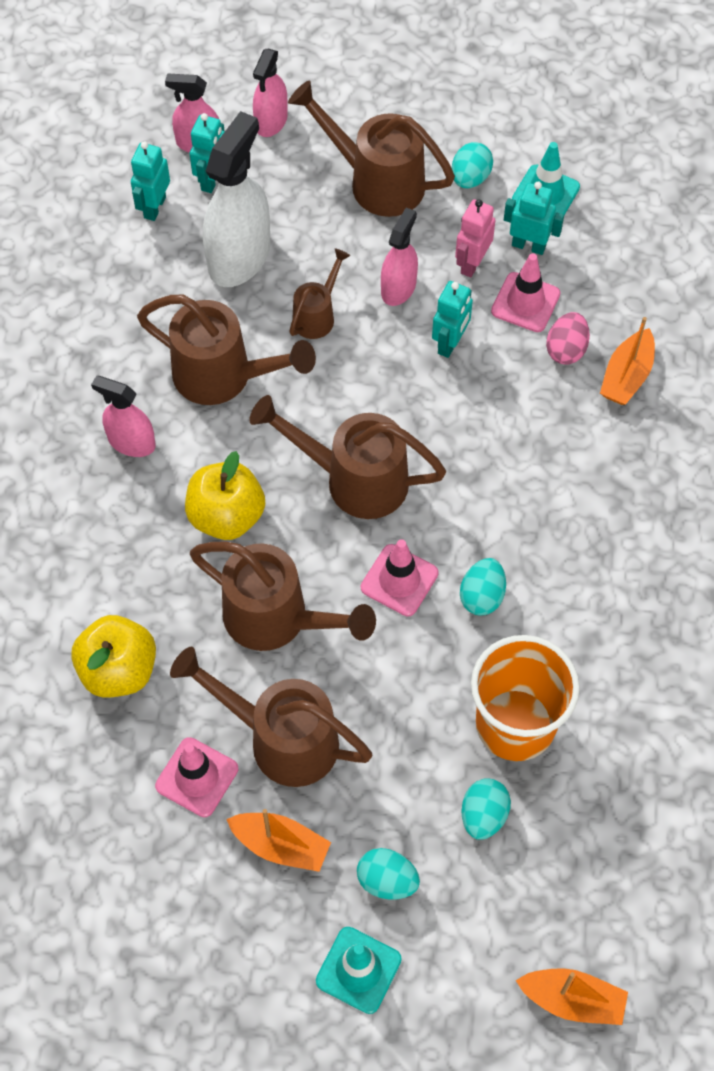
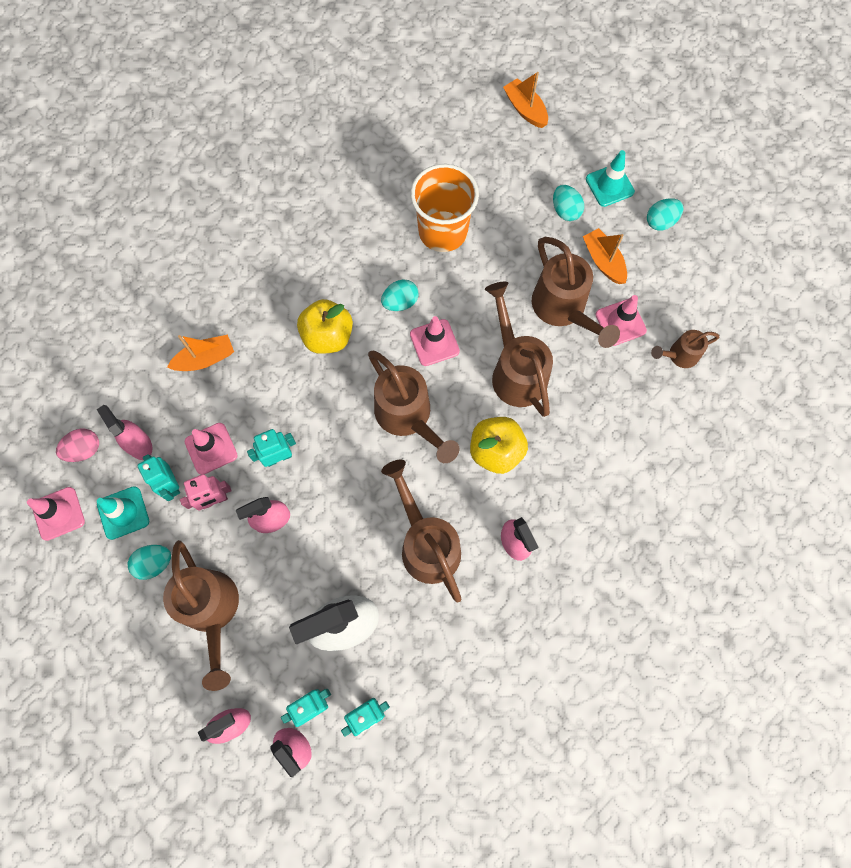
camera: 140 degrees left, 10 degrees up
(119, 670) = (621, 408): yellow apple -> yellow apple (328, 336)
(317, 316) = (336, 540): brown watering can -> brown watering can (679, 355)
(483, 815) = (495, 204): turquoise egg -> turquoise egg (660, 221)
(566, 349) = (220, 401): pink egg -> pink egg (84, 450)
(599, 255) = (139, 444): none -> pink spray bottle
(603, 152) = (58, 513): none -> pink traffic cone

